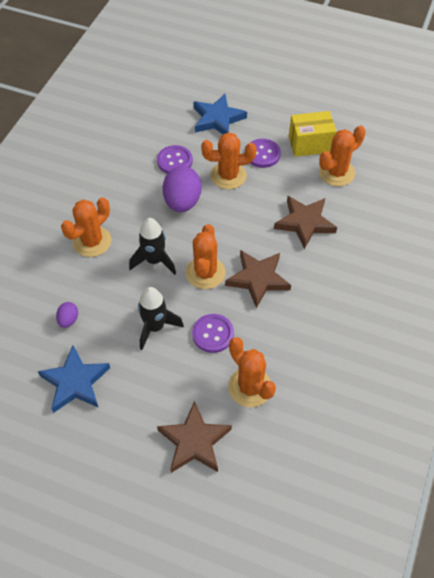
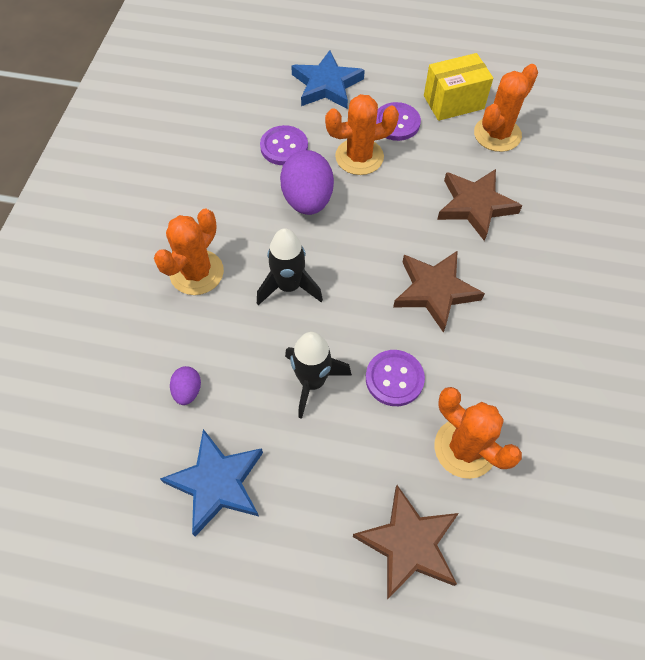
camera: 10 degrees left, 5 degrees up
(205, 273) = (362, 293): orange cactus -> none

